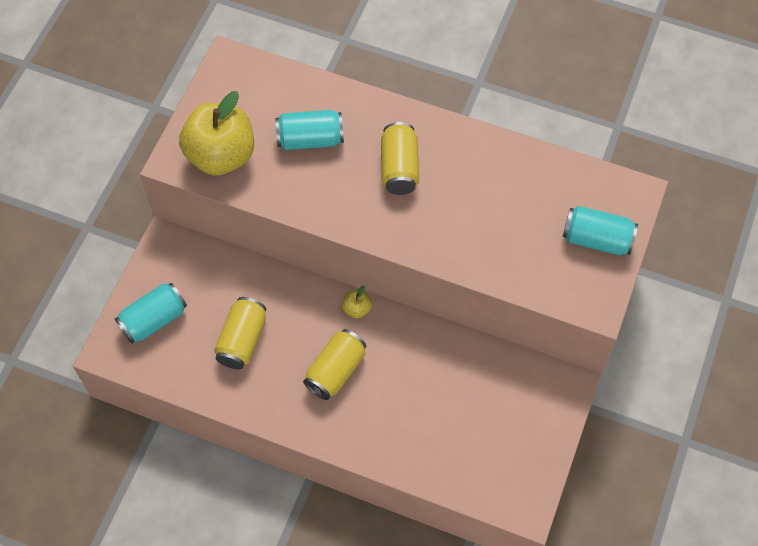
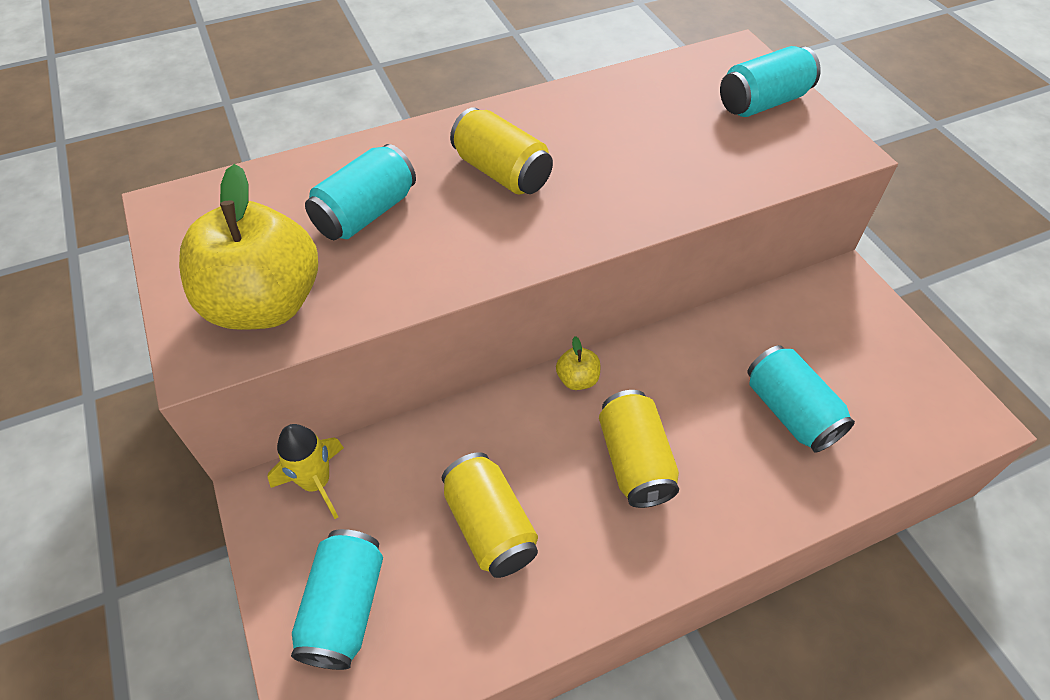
camera: 45 degrees left, 10 degrees down
(192, 254) = (316, 483): none -> yellow rocket
(438, 418) = (790, 412): none -> turquoise can

